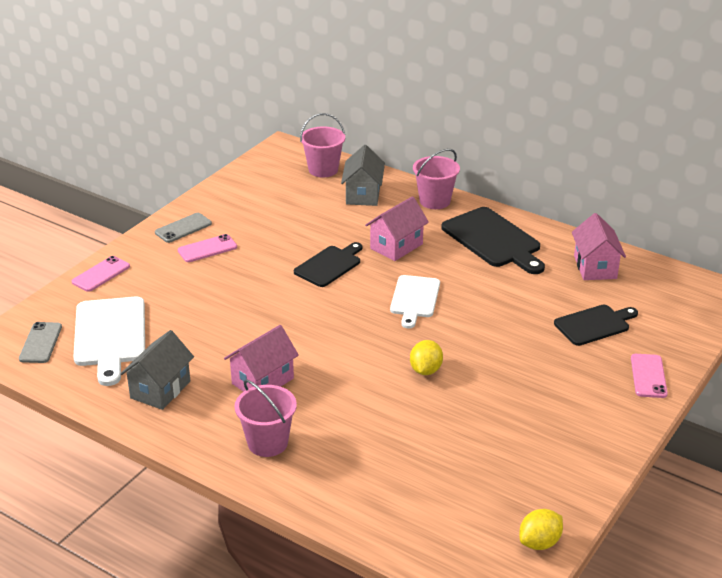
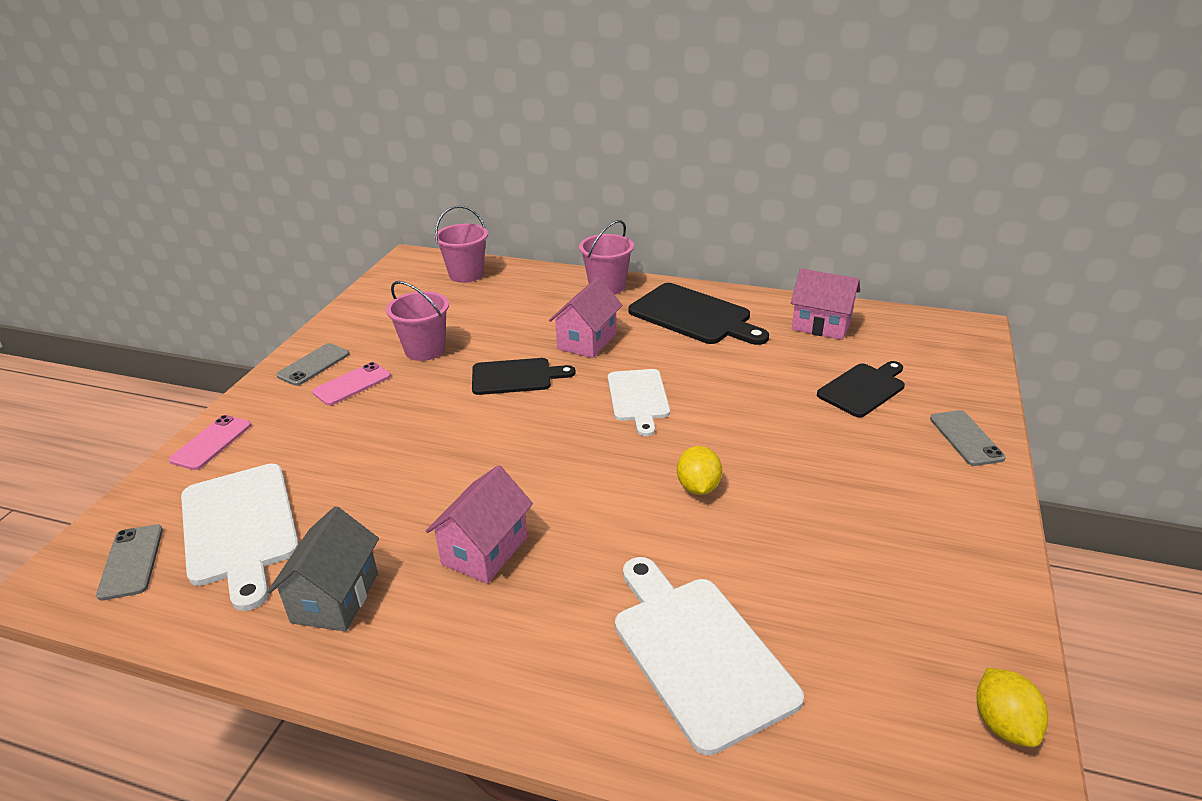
camera: 15 degrees left, 0 degrees up
(267, 443) = (527, 650): pink bucket -> pink bucket (425, 350)
(329, 265) = (516, 377): black cutting board -> black cutting board turned 60 degrees clockwise
(363, 195) = (523, 293): grey house -> none
(372, 466) = (698, 652): none -> white cutting board
(539, 542) = (1003, 724): yellow lemon -> yellow lemon turned 45 degrees counterclockwise
(595, 267) = (821, 325): pink house -> pink house turned 45 degrees counterclockwise
(648, 376) = (966, 438): pink phone -> grey phone

